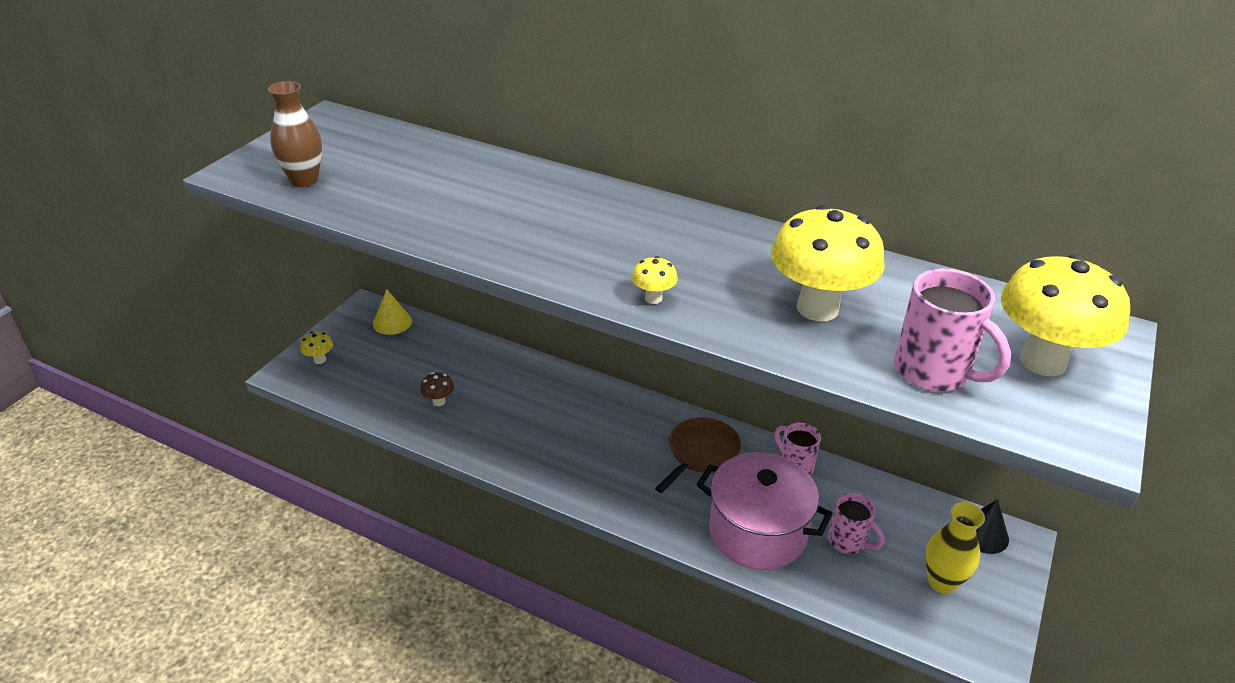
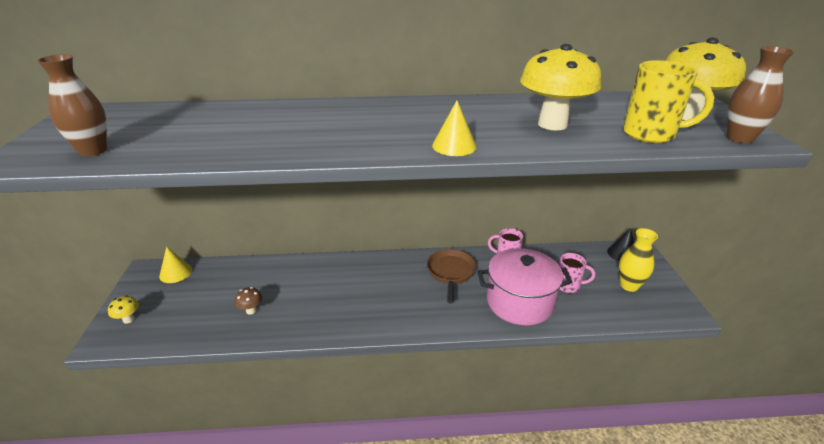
camera: 30 degrees left, 5 degrees down
(653, 298) = (454, 146): yellow mushroom -> yellow cone
(933, 372) = (651, 134): pink mug -> yellow mug
(1061, 426) = (740, 138): none -> brown vase

